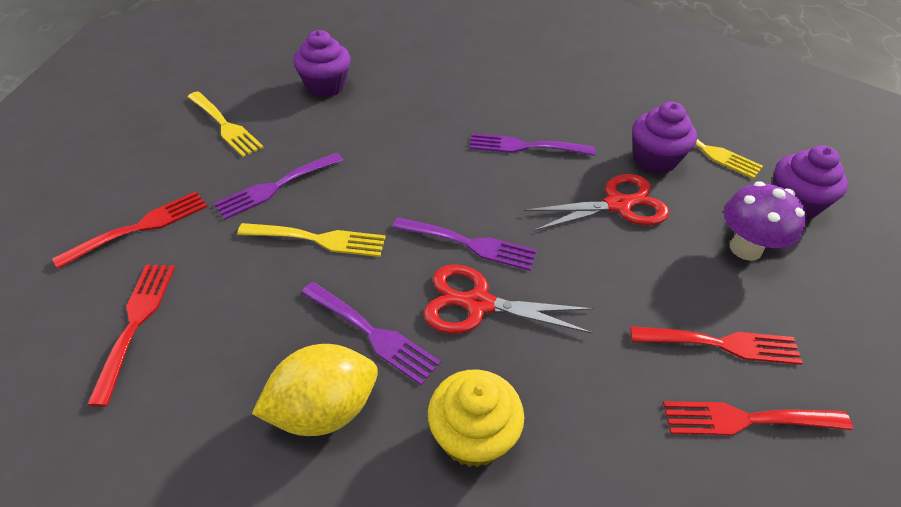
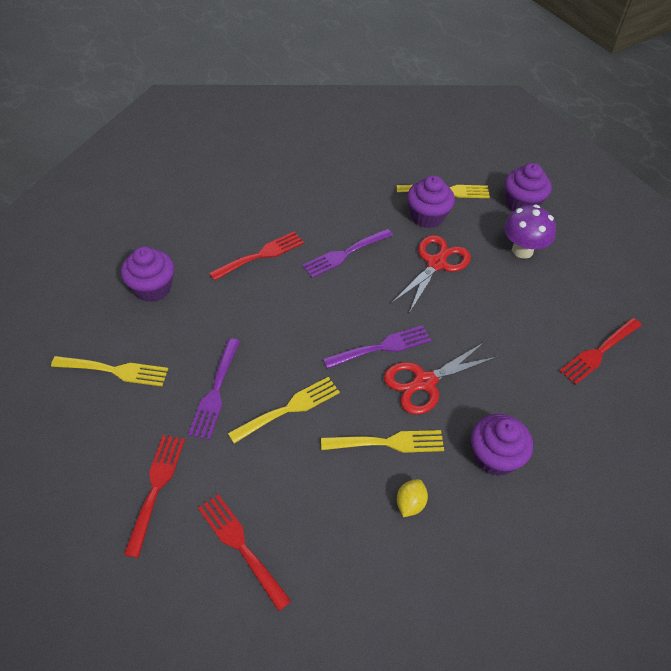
camera: 40 degrees left, 5 degrees up
(324, 409) = (410, 503): yellow lemon -> yellow lemon, size x0.51
(373, 334) = (388, 442): purple fork -> yellow fork
(473, 436) = (494, 457): yellow cupcake -> purple cupcake
(722, 344) = (557, 318): red fork -> red fork (261, 255)

